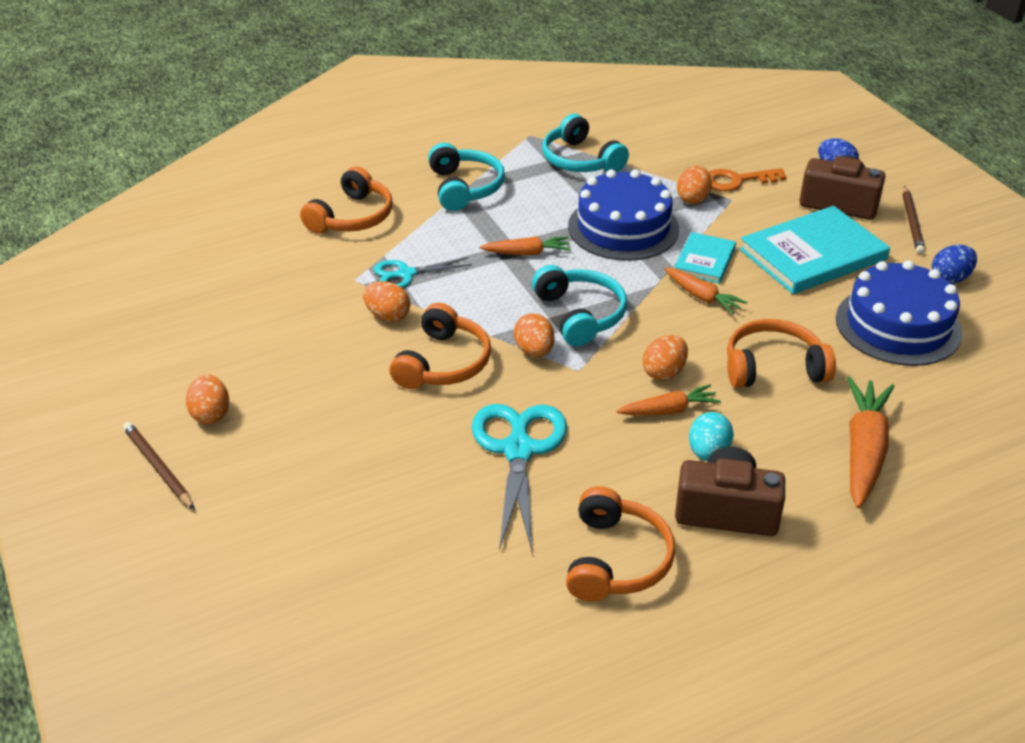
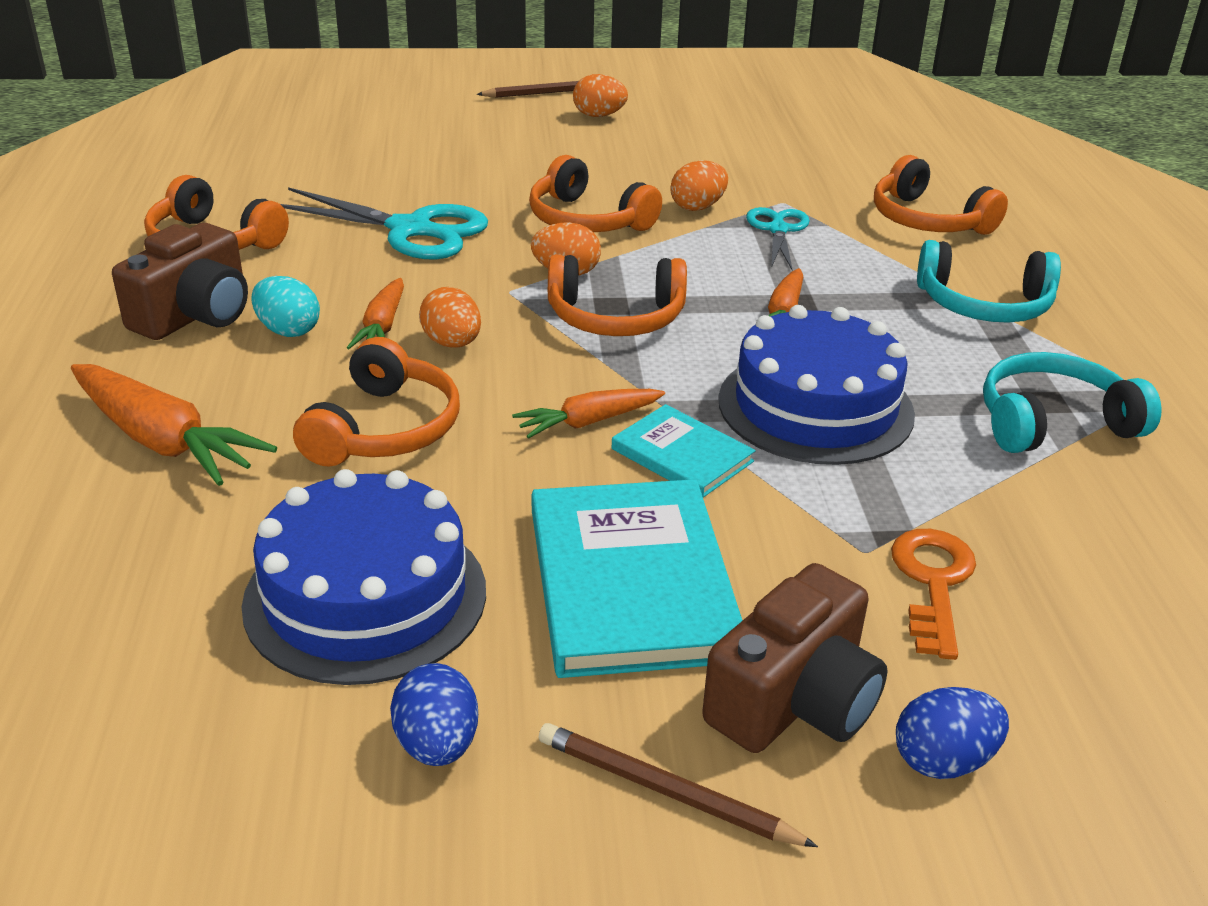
camera: 110 degrees right, 5 degrees down
(580, 315) = (615, 317): turquoise headphones -> orange headphones
(693, 198) = (882, 505): orange egg -> none

